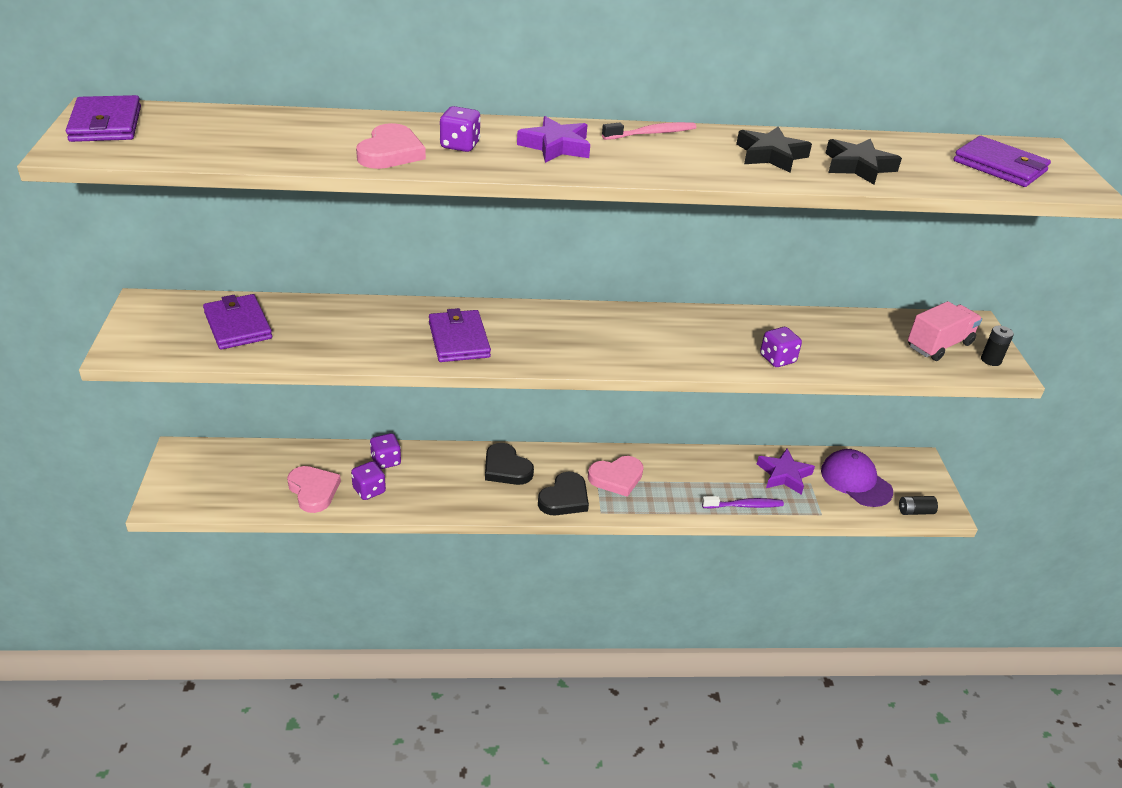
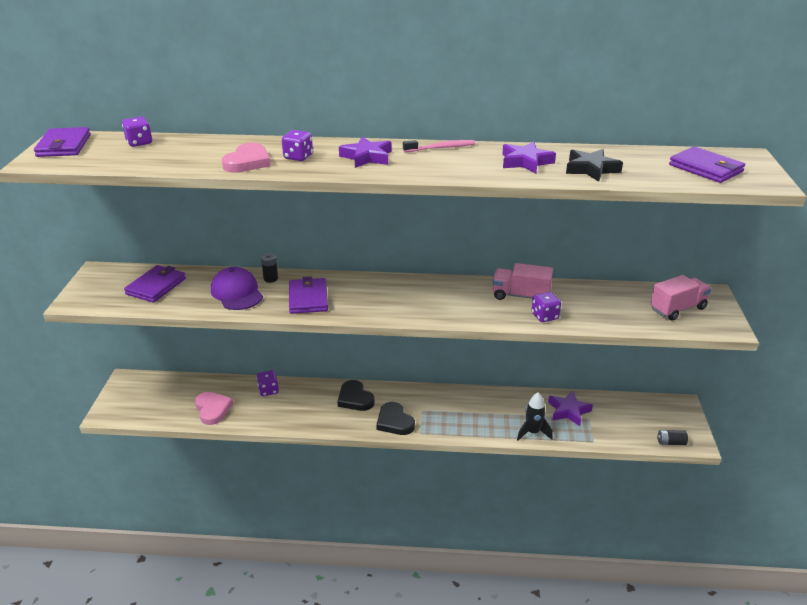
camera: 10 degrees right, 5 degrees down
(238, 325) = (156, 286): purple wallet -> purple wallet turned 45 degrees clockwise
(369, 490) = (252, 410): purple dice -> purple dice (139, 143)
(564, 498) = (394, 422): black heart -> black heart turned 105 degrees clockwise
(616, 478) = (437, 408): pink heart -> none
(740, 331) = (520, 296): none -> pink truck
(744, 505) = (533, 432): purple toothbrush -> black rocket
(770, 155) = (525, 162): black star -> purple star
(856, 481) = (626, 417): purple cap -> purple cap (237, 292)
(990, 360) = (718, 320): black battery -> black battery (270, 279)

